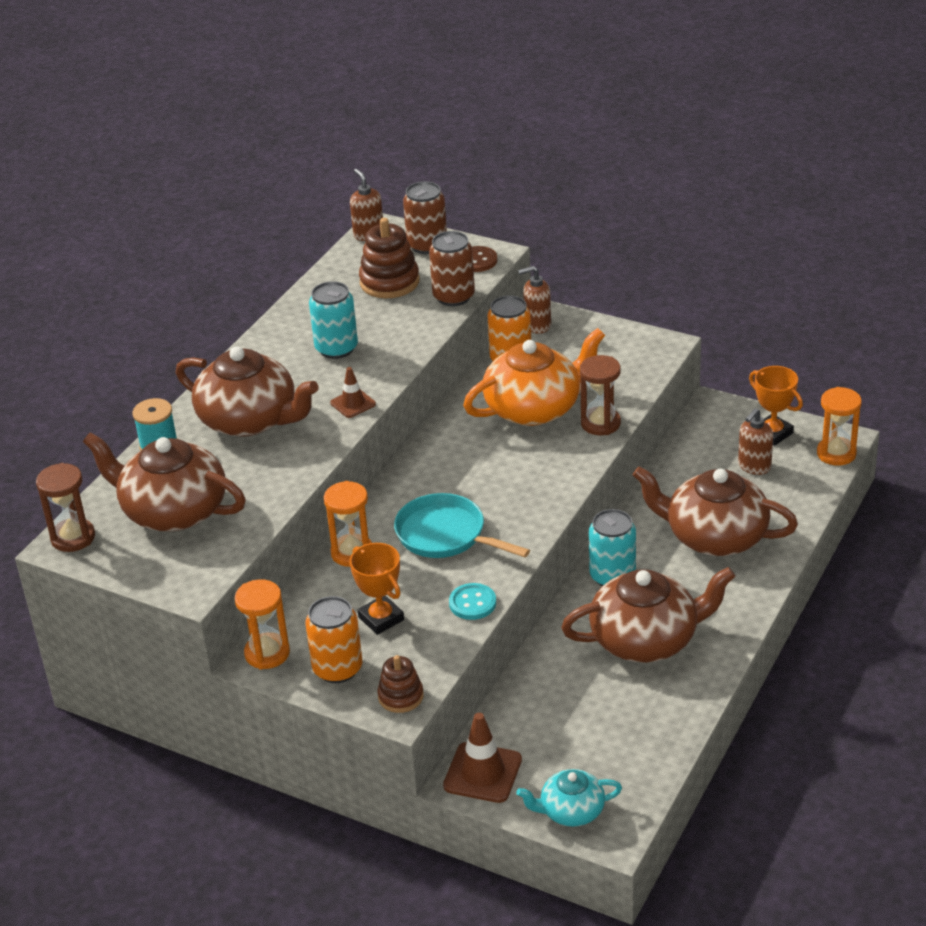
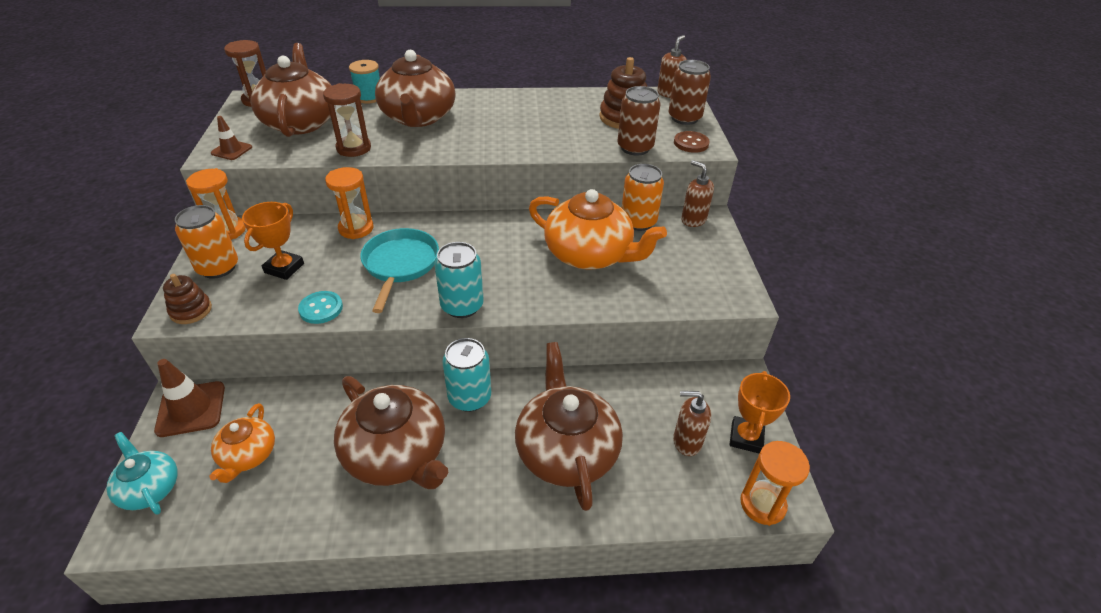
camera: 55 degrees right, 5 degrees up
(336, 348) = (525, 122): turquoise can -> turquoise can (462, 306)
(353, 403) = (466, 148): brown traffic cone -> brown traffic cone (231, 150)
(577, 738) = (248, 455): none -> orange teapot
(600, 423) = (600, 298): brown hourglass -> brown hourglass (354, 148)

